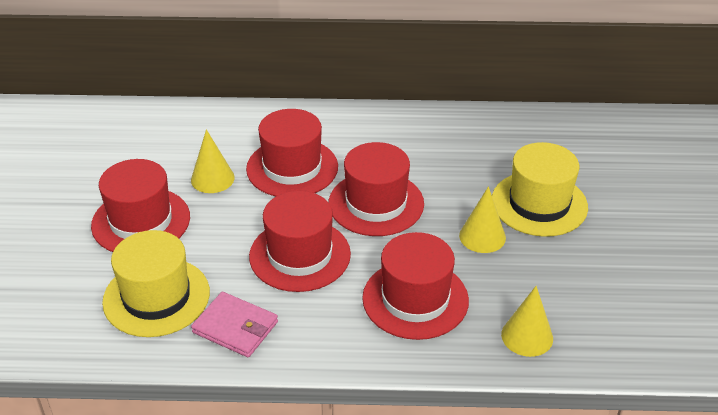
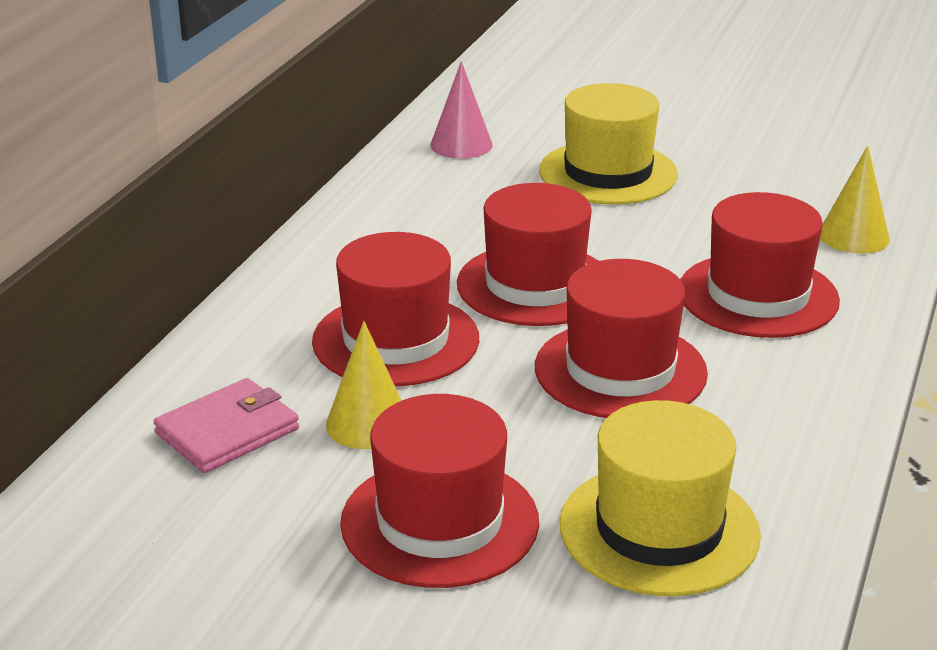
camera: 70 degrees left, 10 degrees down
(235, 327) = (763, 456): pink wallet -> pink wallet (227, 431)
(482, 236) = (653, 223): yellow cone -> none
(532, 135) = (461, 145): none -> pink cone

